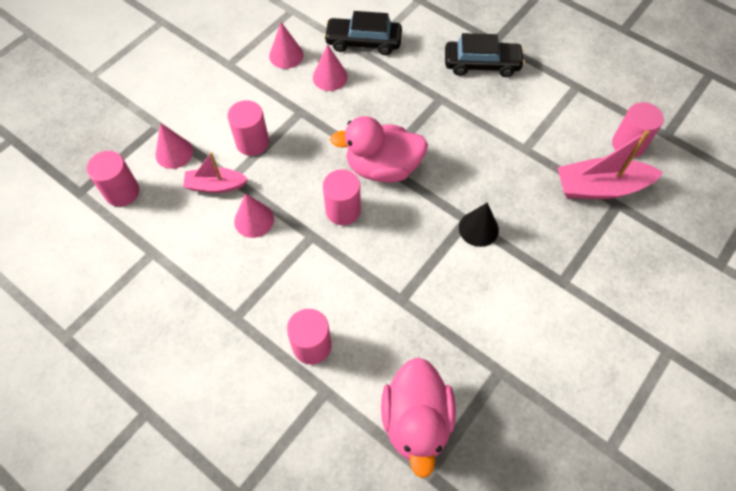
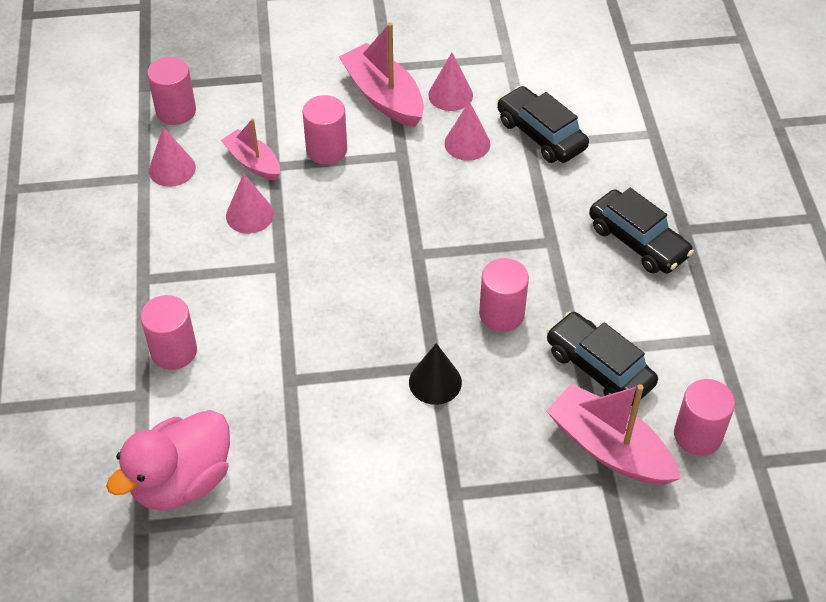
camera: 45 degrees right, 10 degrees down
(174, 153) = (252, 110): pink cone -> pink cone (172, 169)
(248, 84) = (383, 96): none -> pink boat
(343, 210) = (333, 267): pink cylinder -> pink cylinder (501, 314)
(382, 167) = (414, 259): pink duck -> none
(545, 148) = (599, 368): none -> black car

